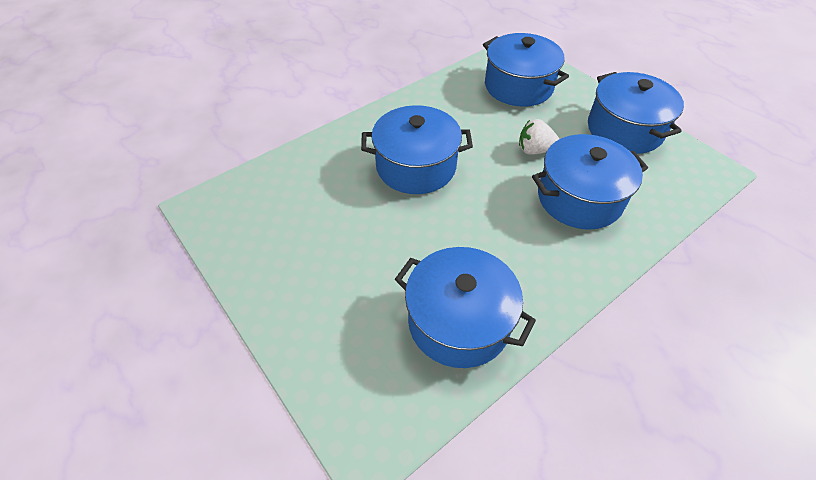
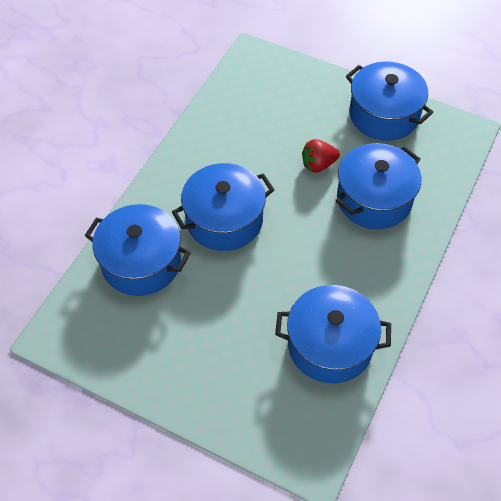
camera: 25 degrees left, 5 degrees up
(518, 86) = (273, 98): blue pot -> blue pot (141, 262)
(535, 150) = (318, 165): white strawberry -> red strawberry

